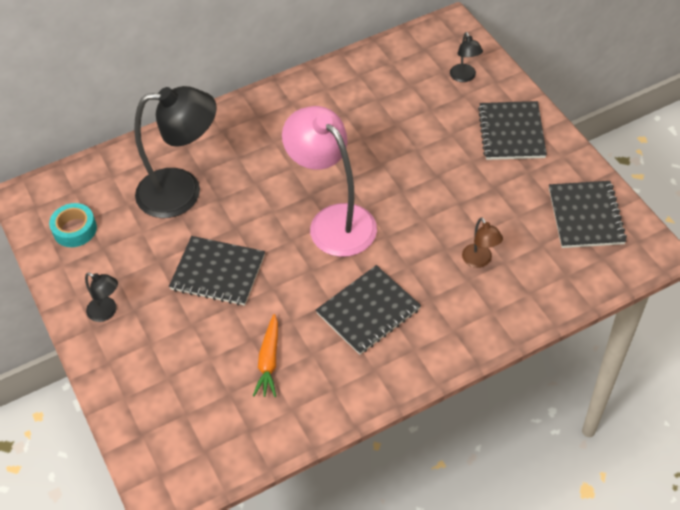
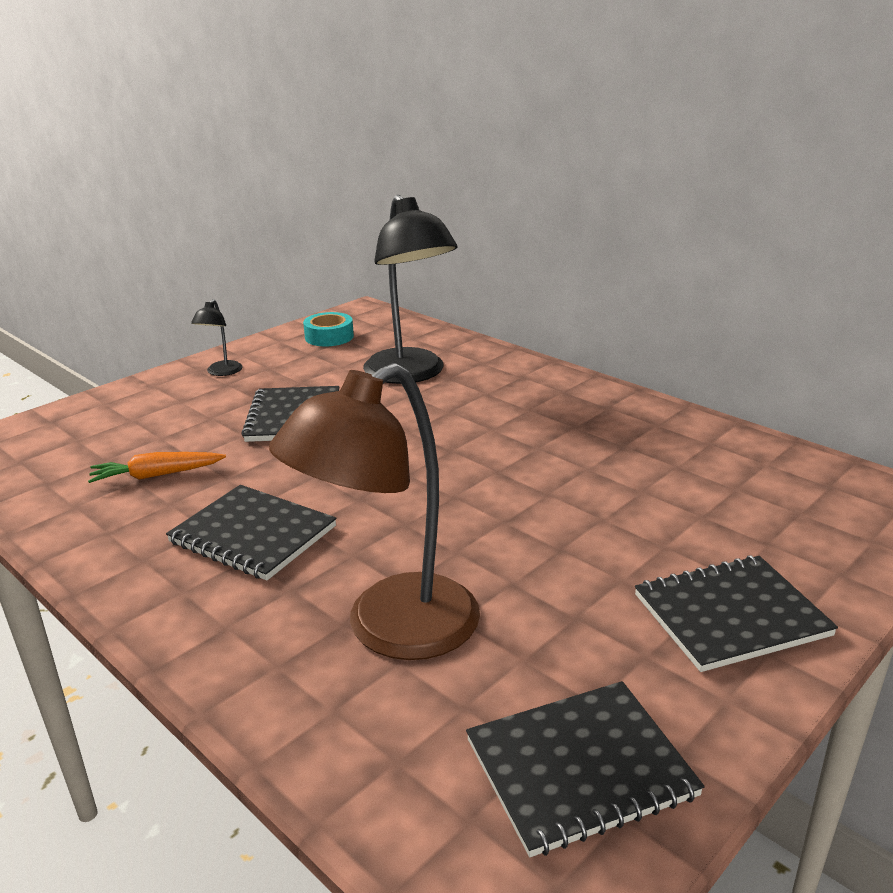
camera: 70 degrees right, 25 degrees down
(333, 221) = (413, 475): pink lamp -> none
(464, 77) = (812, 537): black lamp -> none
(480, 261) = (391, 630): brown lamp -> brown lamp, size x2.30

